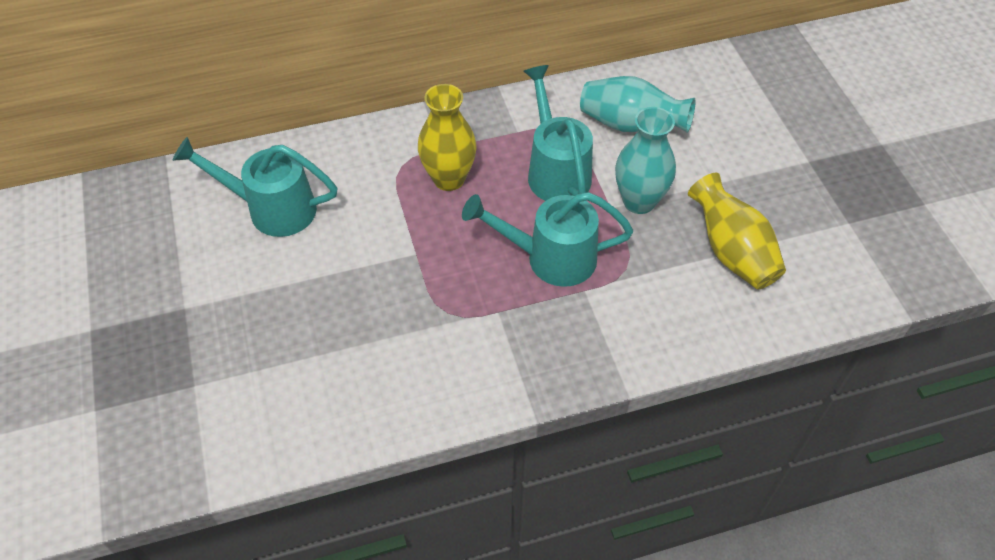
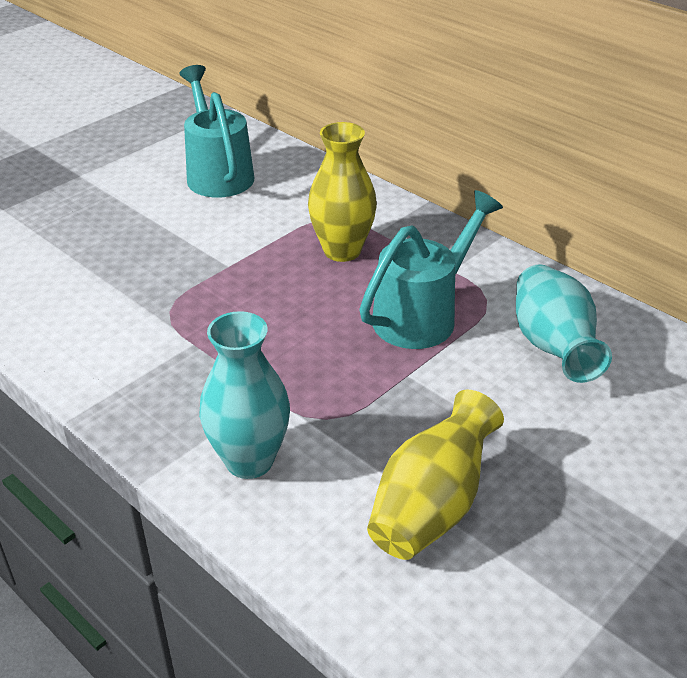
camera: 60 degrees right, 15 degrees down
(550, 258) = (294, 354): turquoise watering can -> none
(639, 201) = (438, 394): turquoise vase -> turquoise vase (249, 460)

